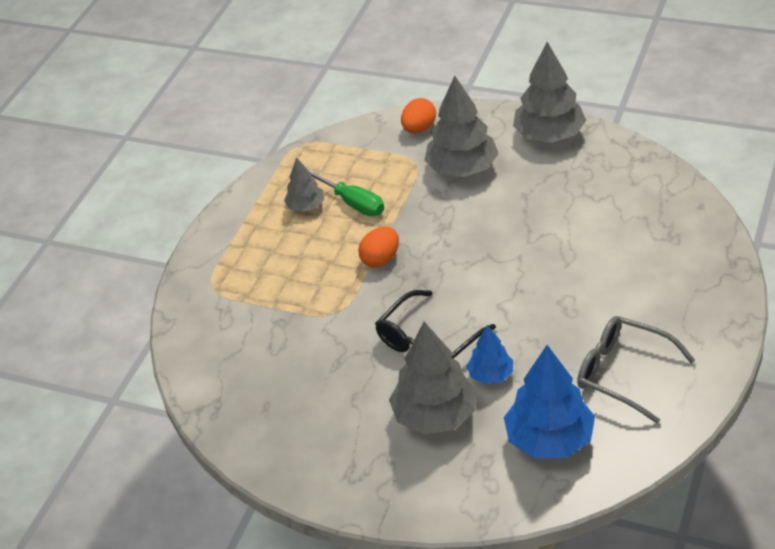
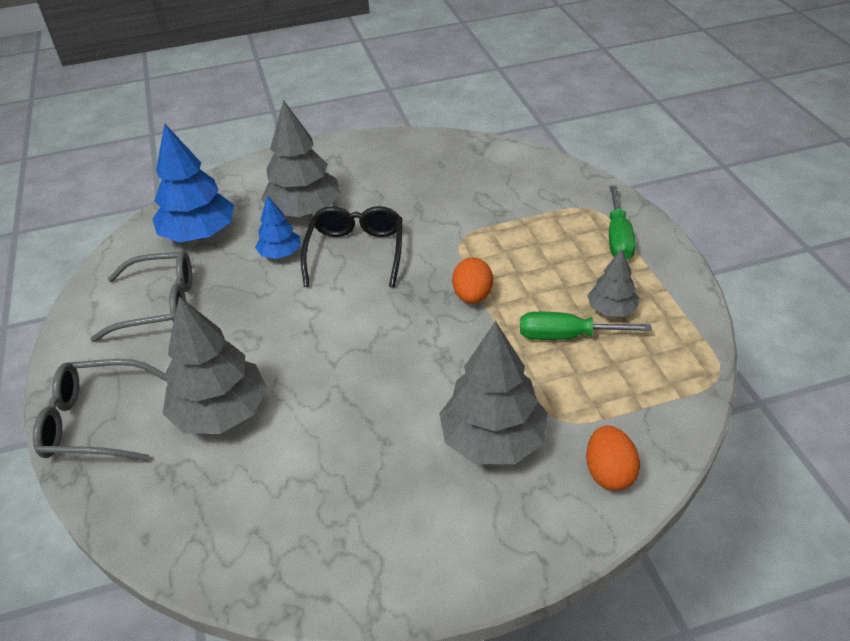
camera: 140 degrees right, 0 degrees up
(230, 253) = (618, 238): none -> green screwdriver
(549, 135) = (425, 556): grey tree -> grey tree (221, 412)
(711, 292) = (94, 421): none -> grey glasses

